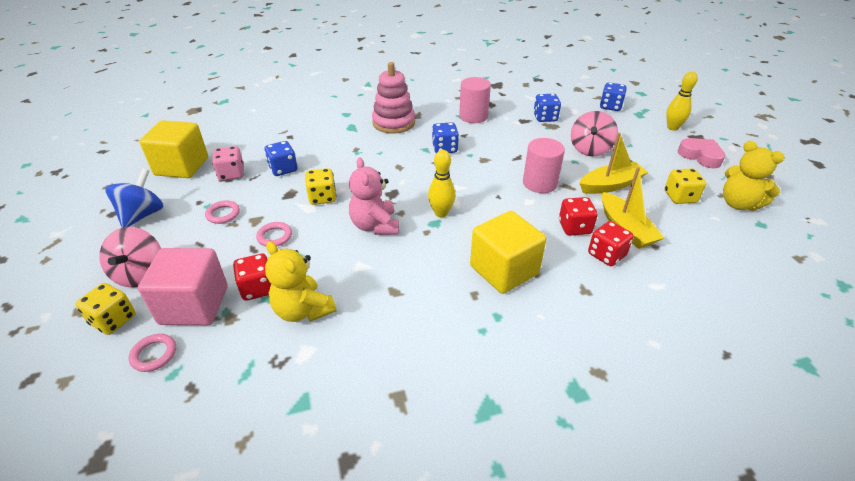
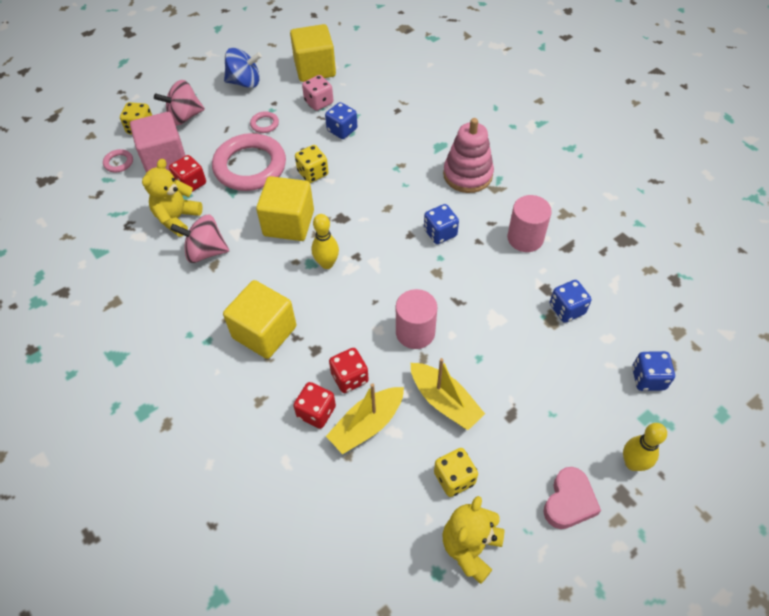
camera: 70 degrees right, 15 degrees up
(275, 236) = (250, 166): pink ring -> pink ring, size x2.45
(375, 226) = (289, 223): pink teddy bear -> yellow cube
(590, 149) = (515, 370): pink spinning top -> pink spinning top (205, 252)

